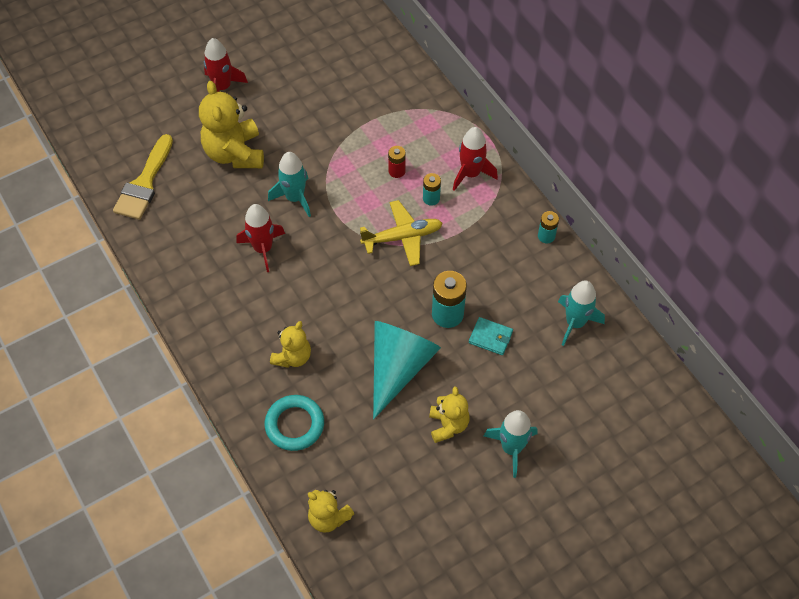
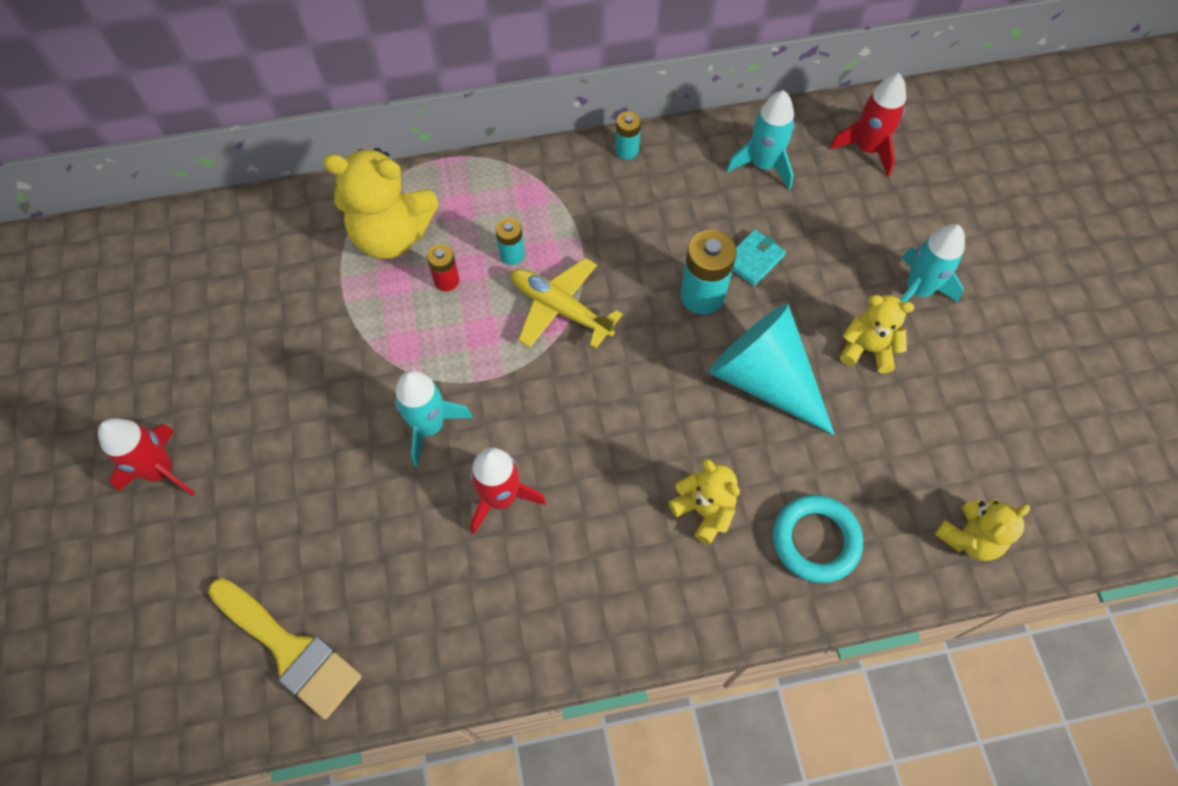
camera: 70 degrees left, 5 degrees up
(235, 153) = (303, 489): yellow teddy bear -> yellow teddy bear (392, 235)
(402, 237) = (560, 308): yellow plane -> yellow plane turned 60 degrees counterclockwise
(471, 174) = (493, 197): red rocket -> red rocket (867, 149)

